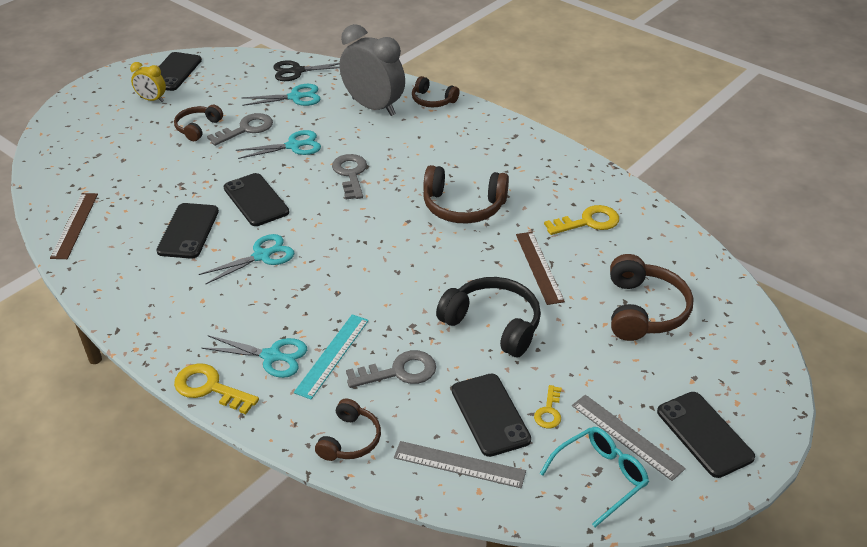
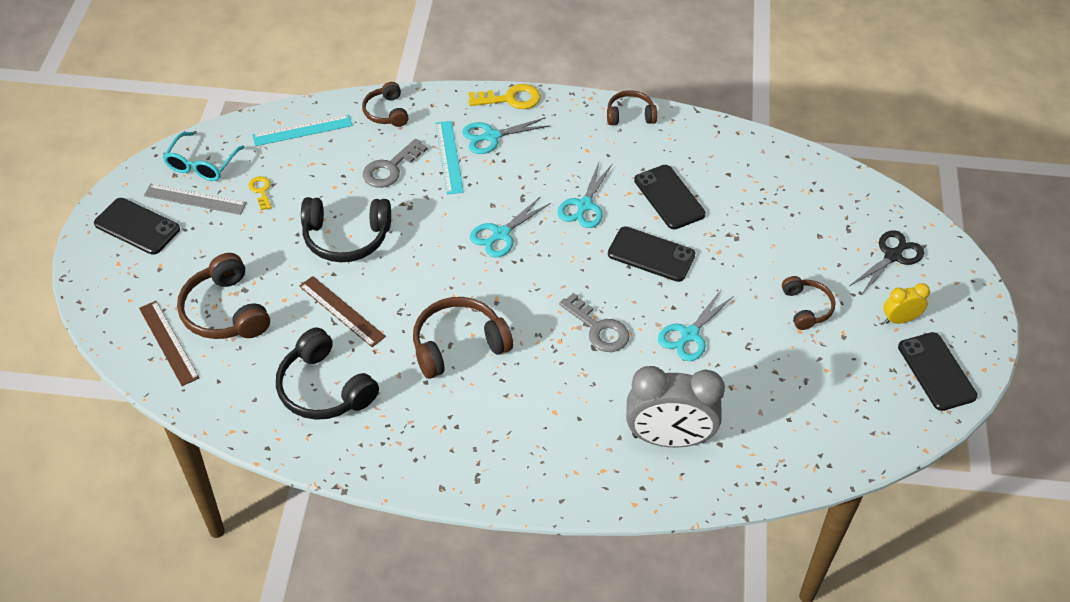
camera: 145 degrees right, 10 degrees up
(75, 225) = (763, 157): brown ruler -> brown ruler (168, 342)
(246, 129) = (759, 332): grey key -> none
(295, 97) = (766, 406): turquoise scissors -> turquoise scissors (501, 234)
(297, 71) = (813, 452): black scissors -> black scissors (892, 256)
(433, 100) = (614, 488): brown headphones -> brown headphones (630, 115)
(459, 464) = (302, 130): grey ruler -> turquoise ruler
(490, 415) = (302, 169): black phone -> none
(588, 222) = (324, 388): yellow key -> black headphones

